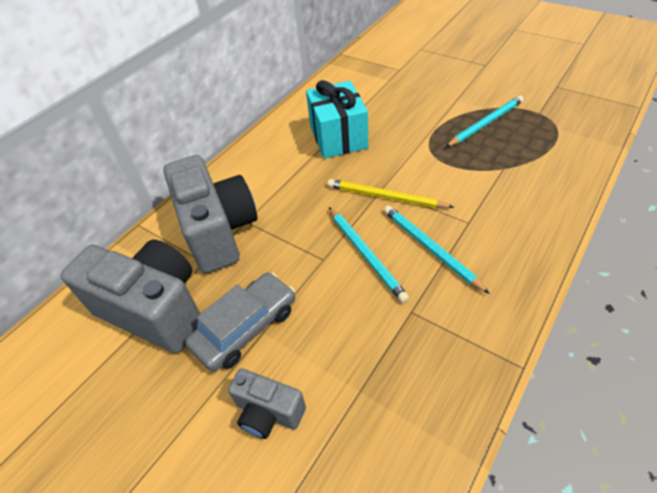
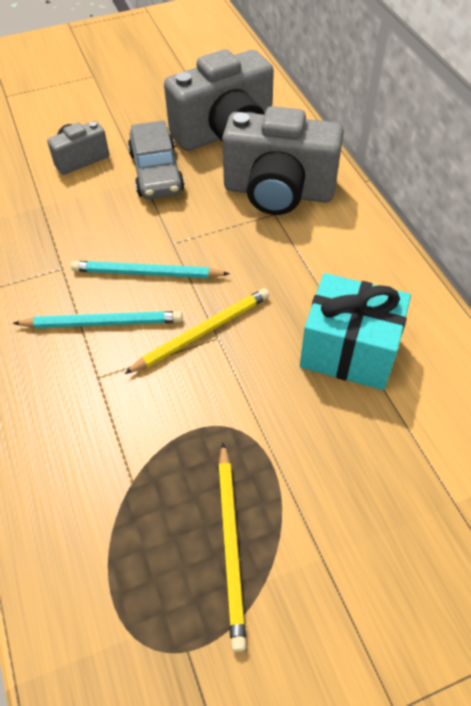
camera: 120 degrees right, 5 degrees up
(485, 123) = (231, 544): turquoise pencil -> yellow pencil

